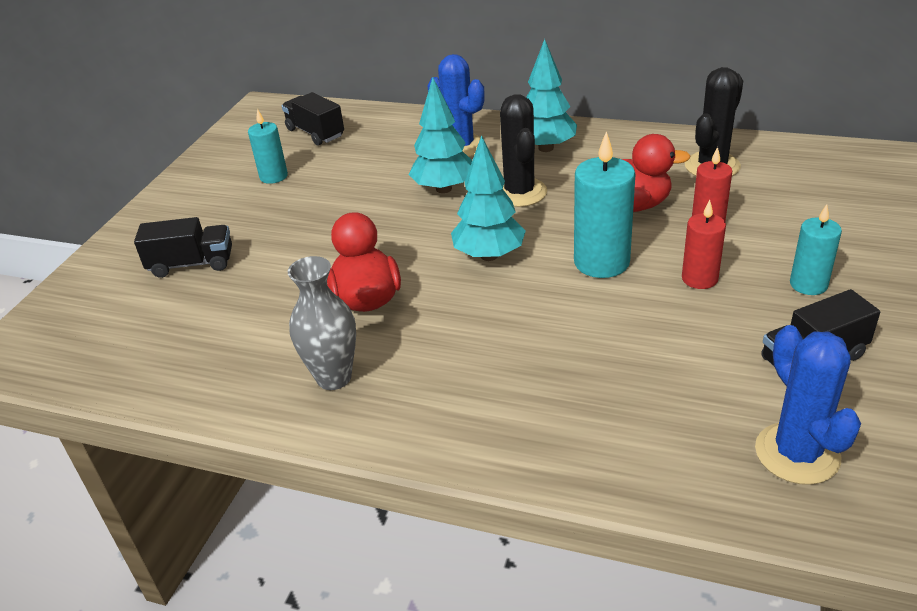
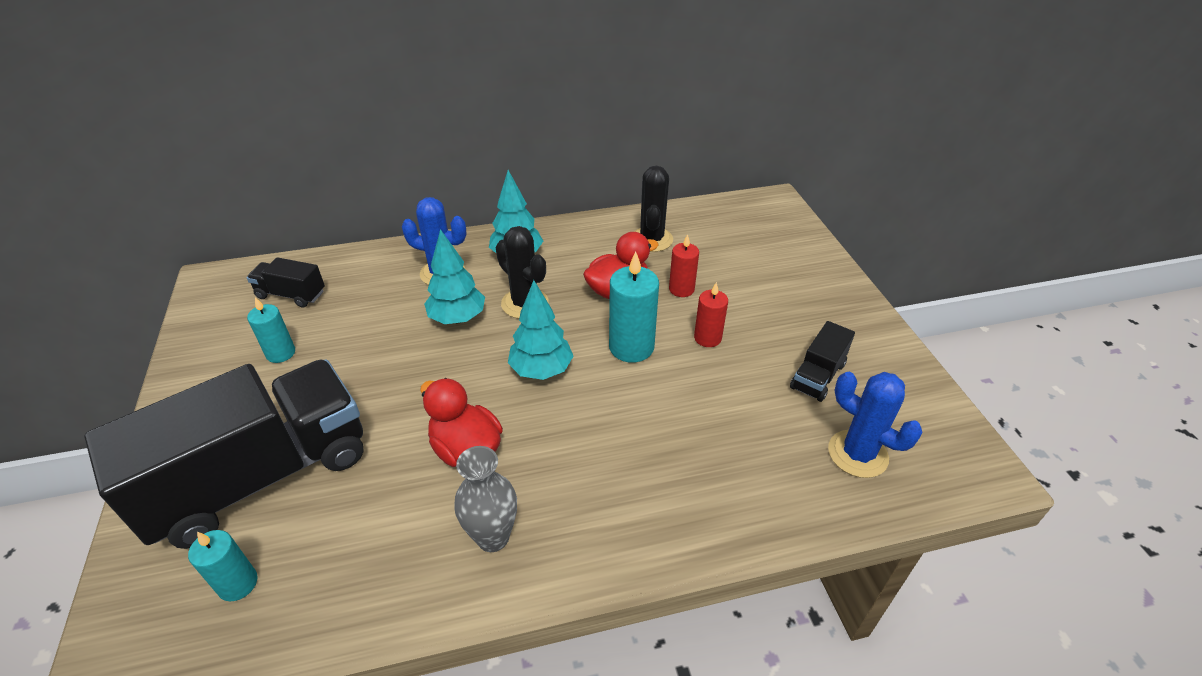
camera: 35 degrees left, 5 degrees up
(192, 264) = (261, 476): black truck -> black truck, size x2.37
(808, 284) = (777, 319): turquoise candle -> turquoise candle (238, 583)

